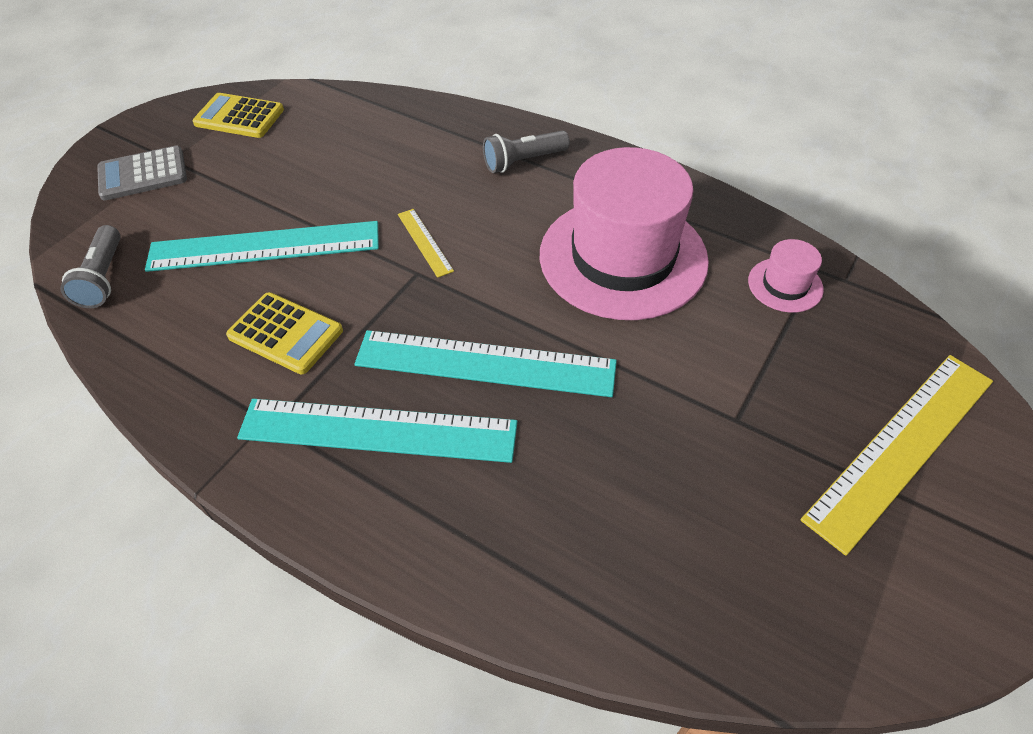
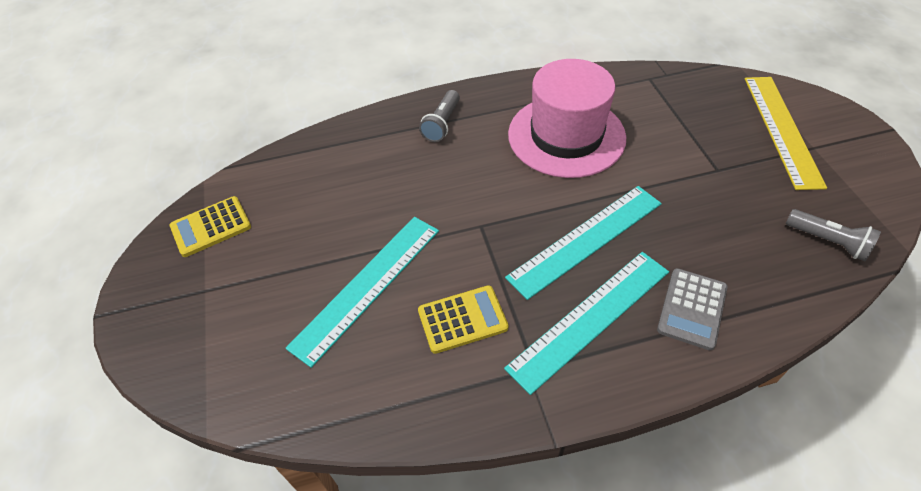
camera: 45 degrees left, 0 degrees up
(103, 278) = (286, 398): grey flashlight -> grey flashlight (828, 241)
(143, 174) = (198, 316): grey calculator -> grey calculator (691, 308)
(425, 242) = (458, 206): yellow ruler -> none
(785, 285) = (649, 95): pink hat -> none

